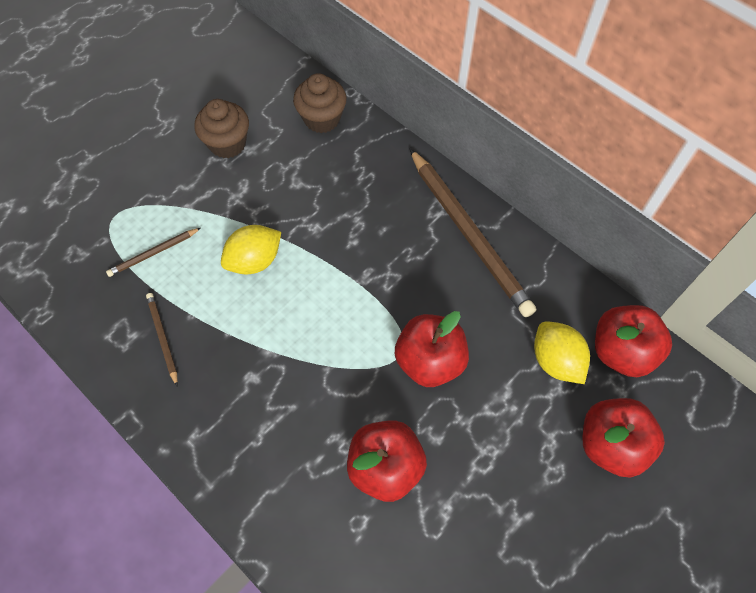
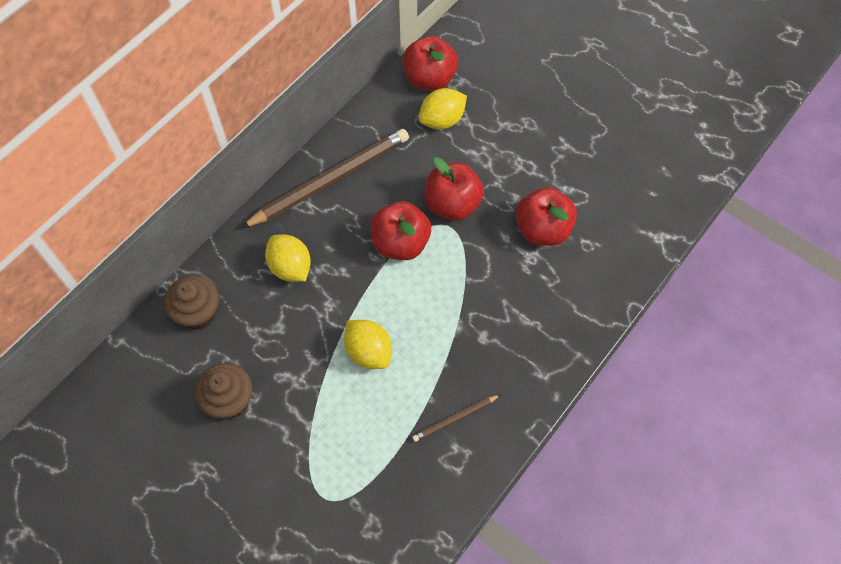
camera: 95 degrees left, 0 degrees up
(153, 253) = (366, 447): brown pencil -> none
(362, 194) = (290, 267): none -> yellow lemon
(611, 444) = (503, 89): red apple -> red apple (401, 243)

